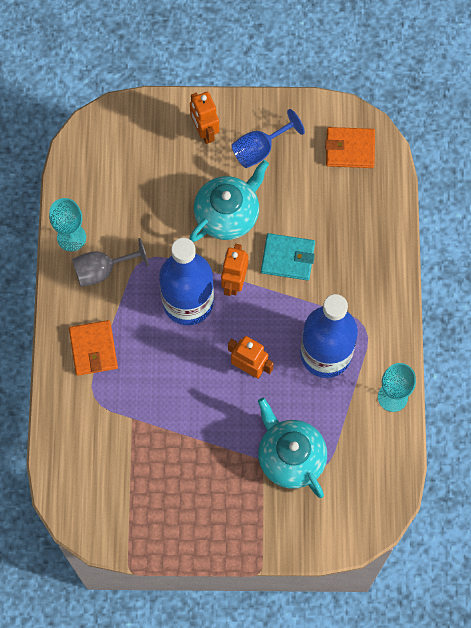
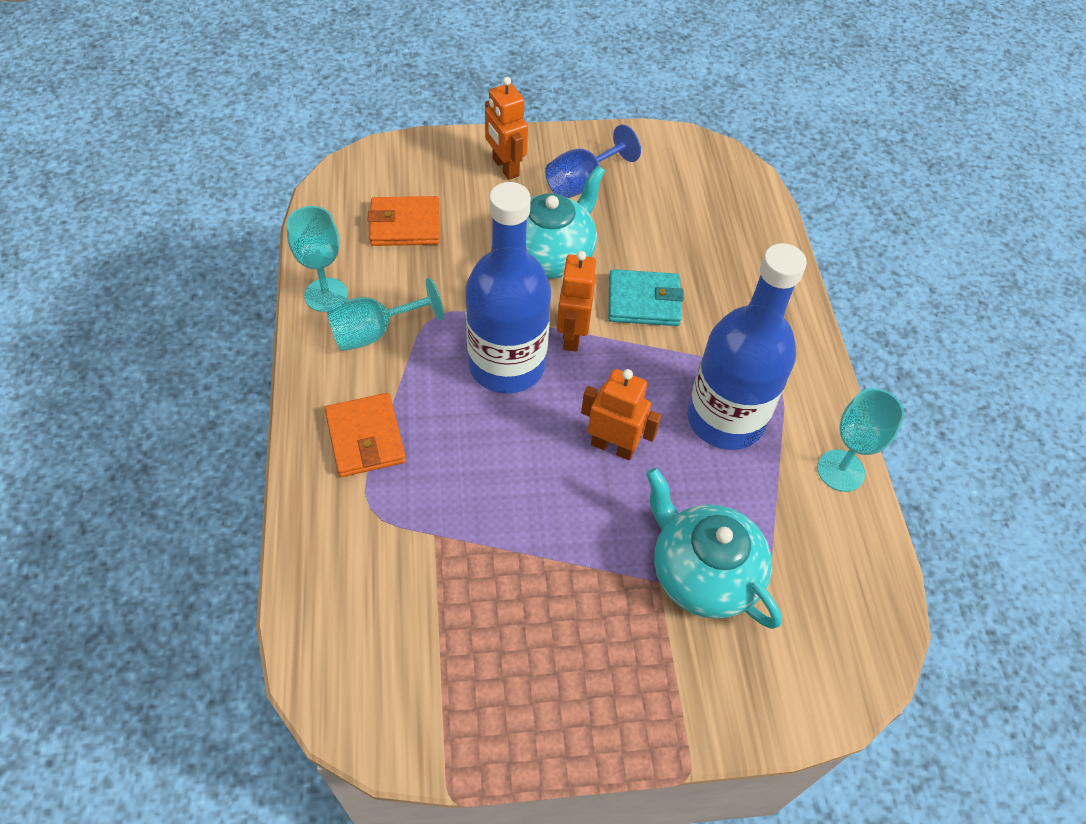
camera: 10 degrees left, 15 degrees down
(102, 270) = (374, 332): grey goblet -> turquoise goblet
(350, 149) = (701, 176): orange wallet -> orange wallet (405, 225)

